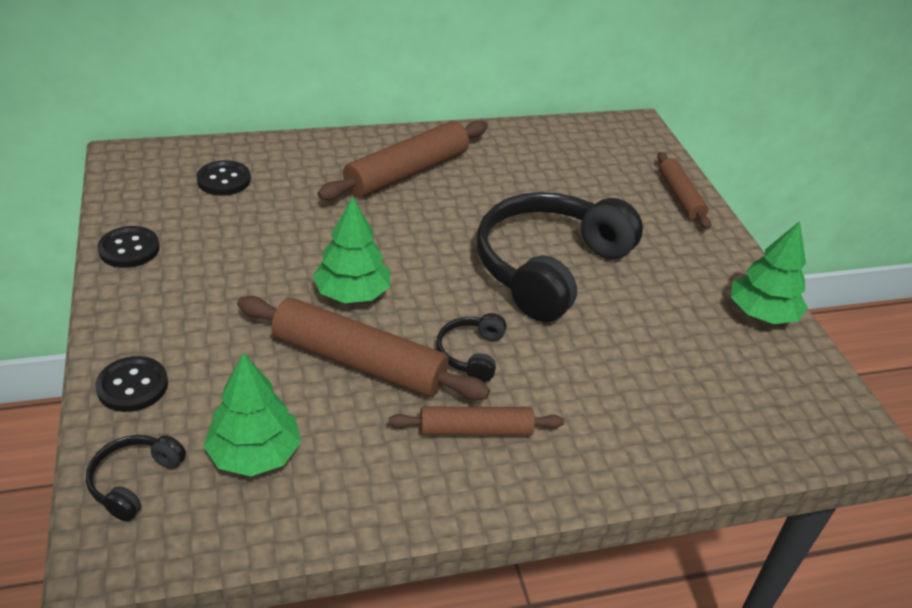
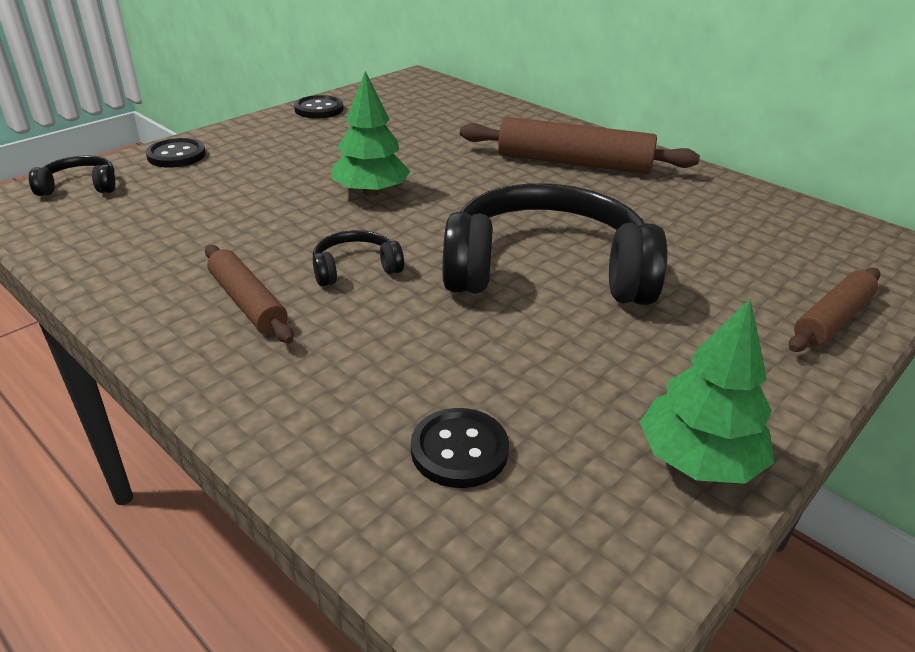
camera: 60 degrees right, 5 degrees down
(224, 180) = (441, 109): black button -> black button (459, 450)
(254, 454) = (137, 216): green tree -> none
(358, 362) = (285, 221): brown rolling pin -> none

